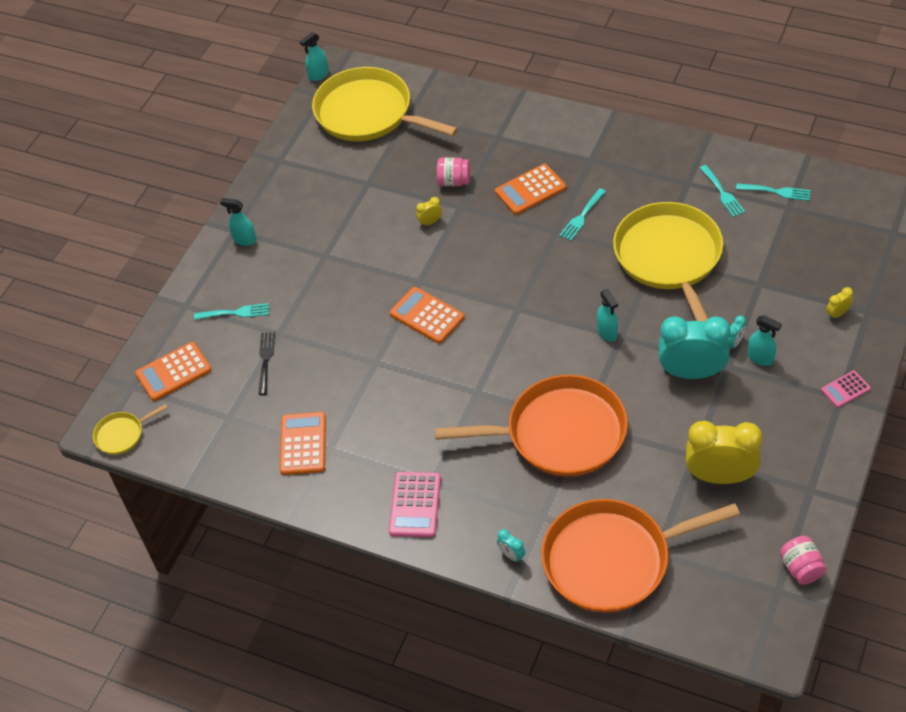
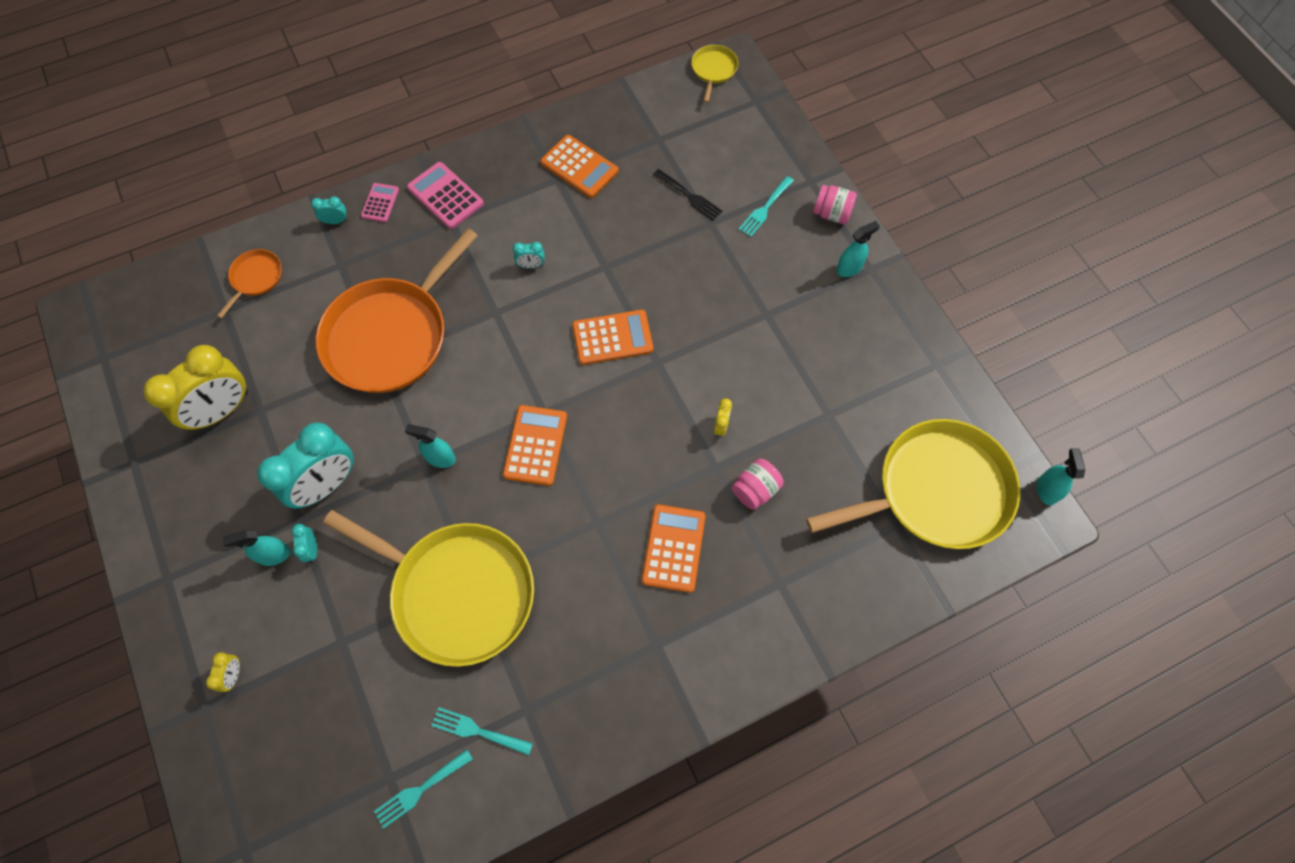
camera: 125 degrees right, 15 degrees up
(173, 372) = (743, 133): orange calculator -> orange calculator (535, 445)
(419, 402) = (531, 265): none -> turquoise clock
(582, 217) = (590, 563): turquoise fork -> none
(613, 559) = (255, 278): orange pan -> orange pan, size x0.43
(801, 568) = (96, 390): pink jar -> pink jar (832, 214)
(845, 389) = (167, 591): pink calculator -> pink calculator (380, 203)

